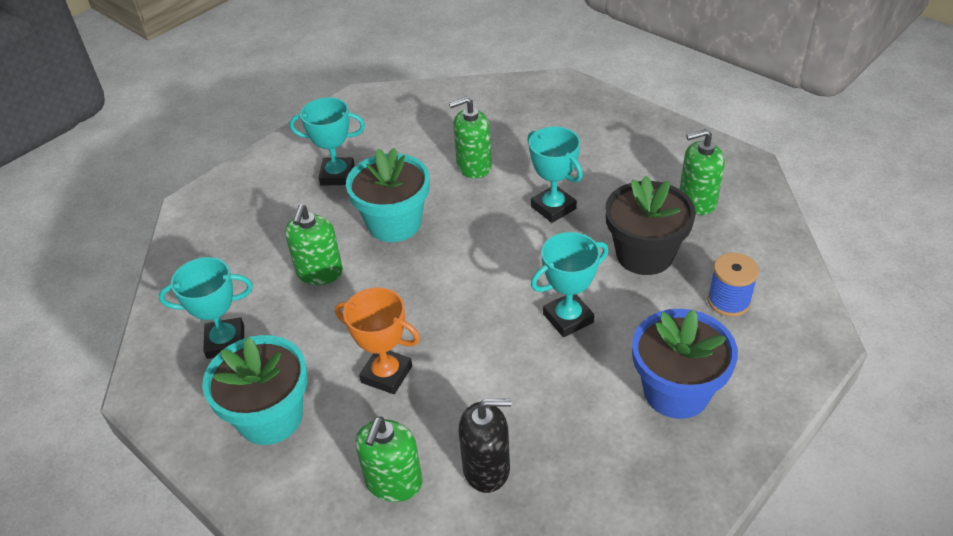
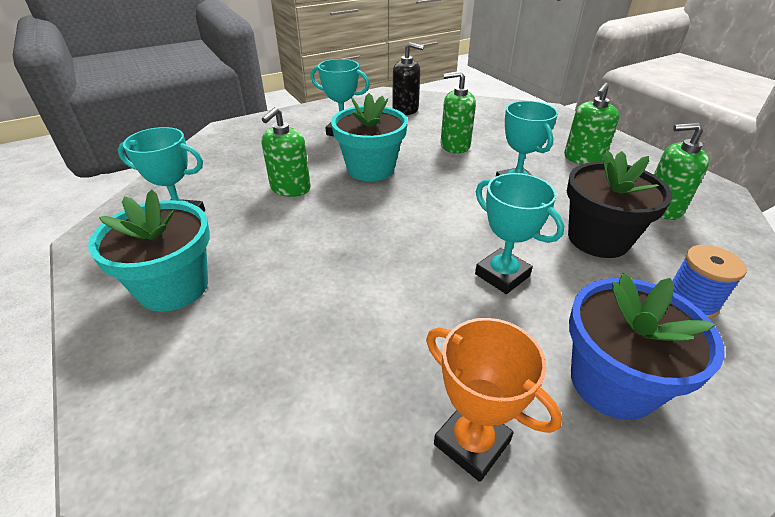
camera: 15 degrees right, 5 degrees down
(386, 374) = (300, 279): orange trophy -> orange trophy (472, 442)
(393, 482) = (247, 387): green soap dispenser -> green soap dispenser (583, 159)
(486, 468) = (354, 404): black soap dispenser -> black soap dispenser (405, 110)
(568, 318) = (502, 275): turquoise trophy -> turquoise trophy turned 60 degrees clockwise

